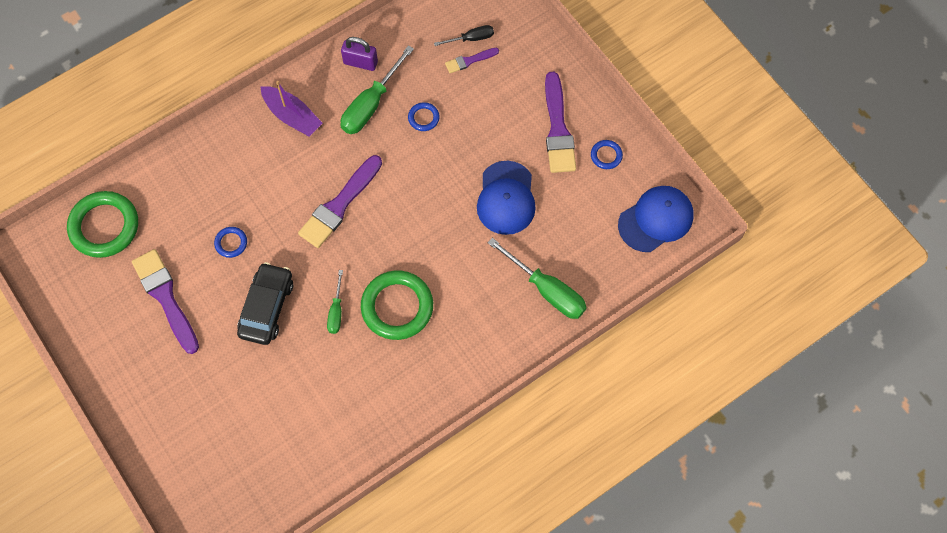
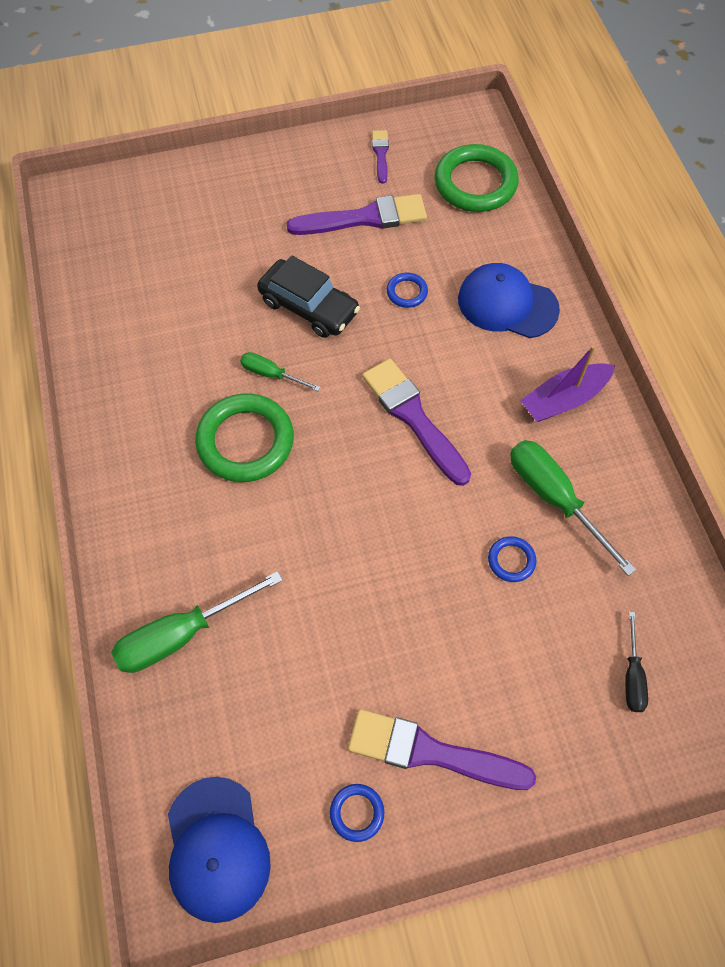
camera: 110 degrees right, 5 degrees down
(360, 62) = (627, 505): purple padlock -> none
(469, 60) = (592, 659): purple brush -> purple brush (381, 154)
(506, 198) = (343, 630): blue cap -> blue cap (507, 304)

